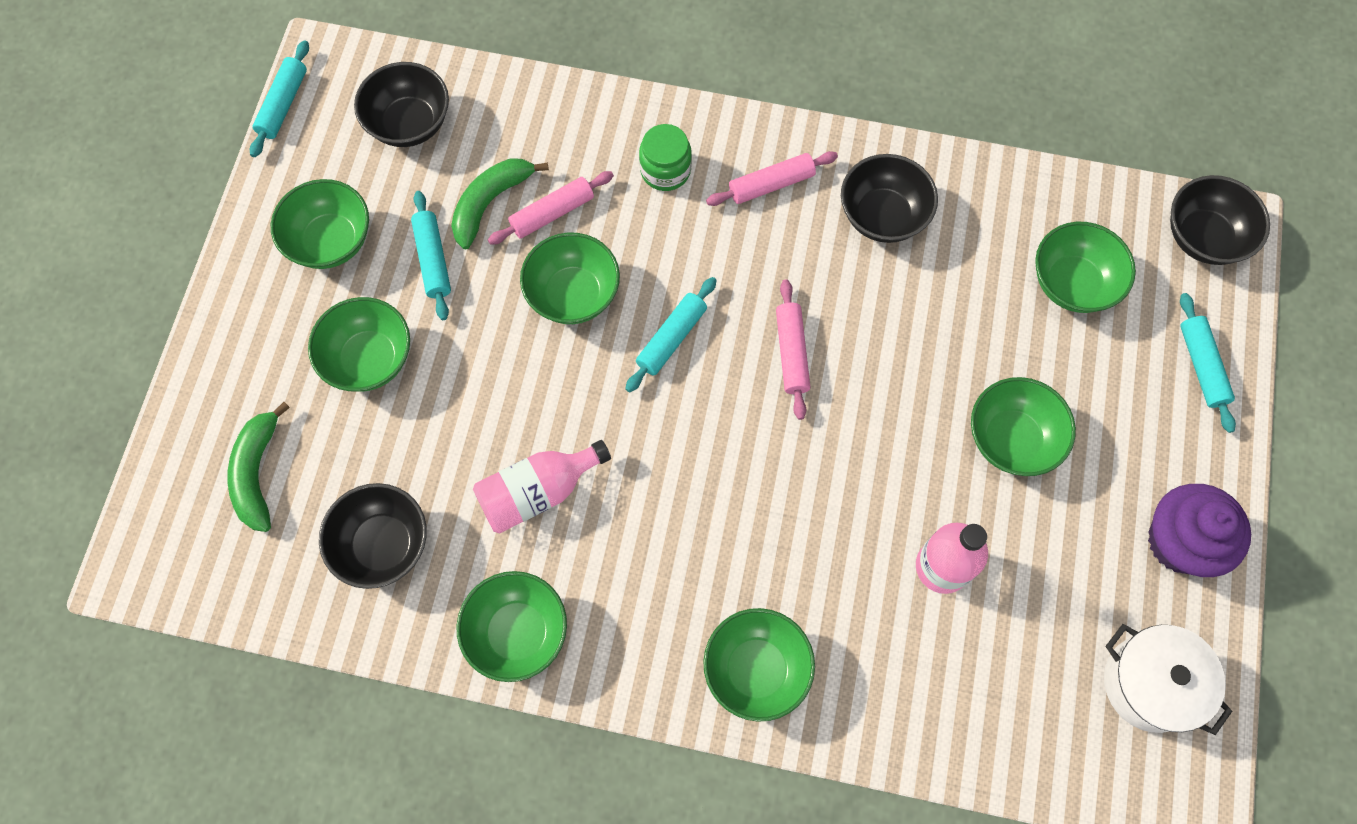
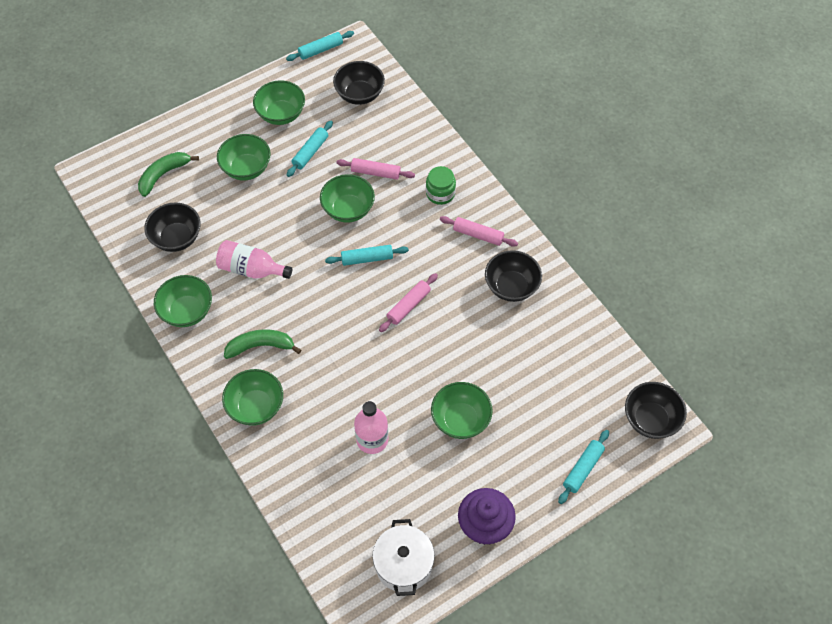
camera: 45 degrees right, 10 degrees down
(490, 203) = (356, 149): green banana -> green banana (260, 346)
(1072, 283) = (564, 384): green bowl -> none

